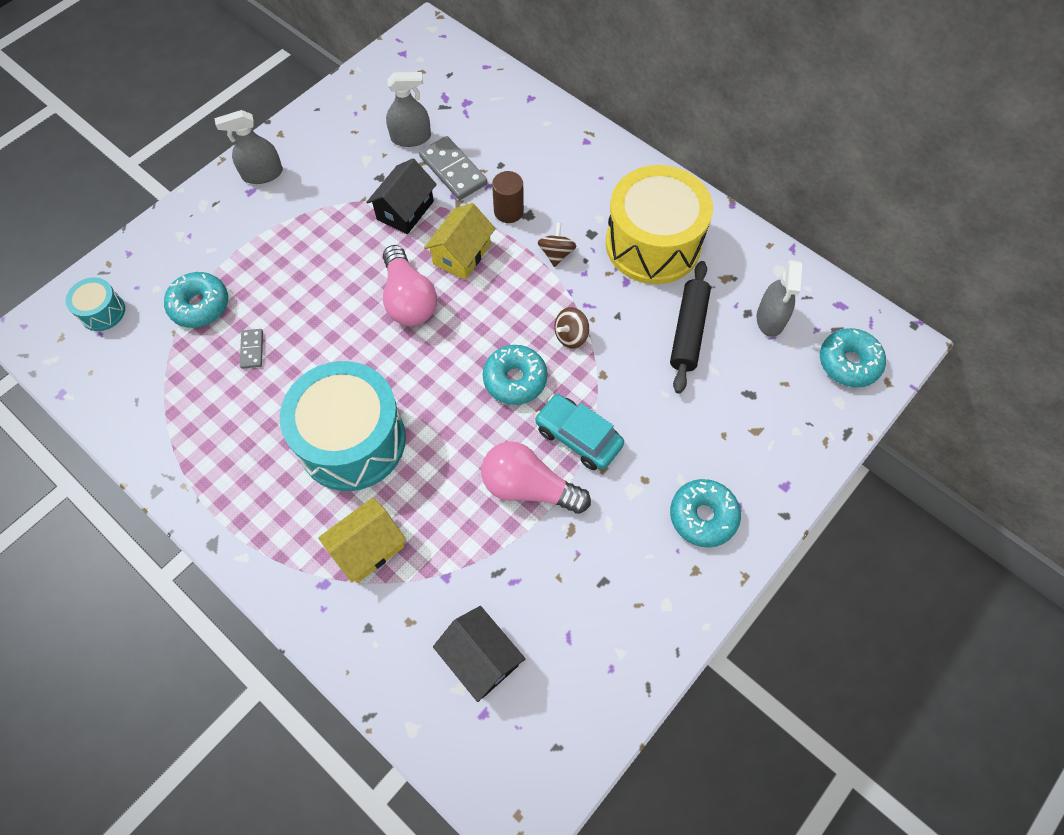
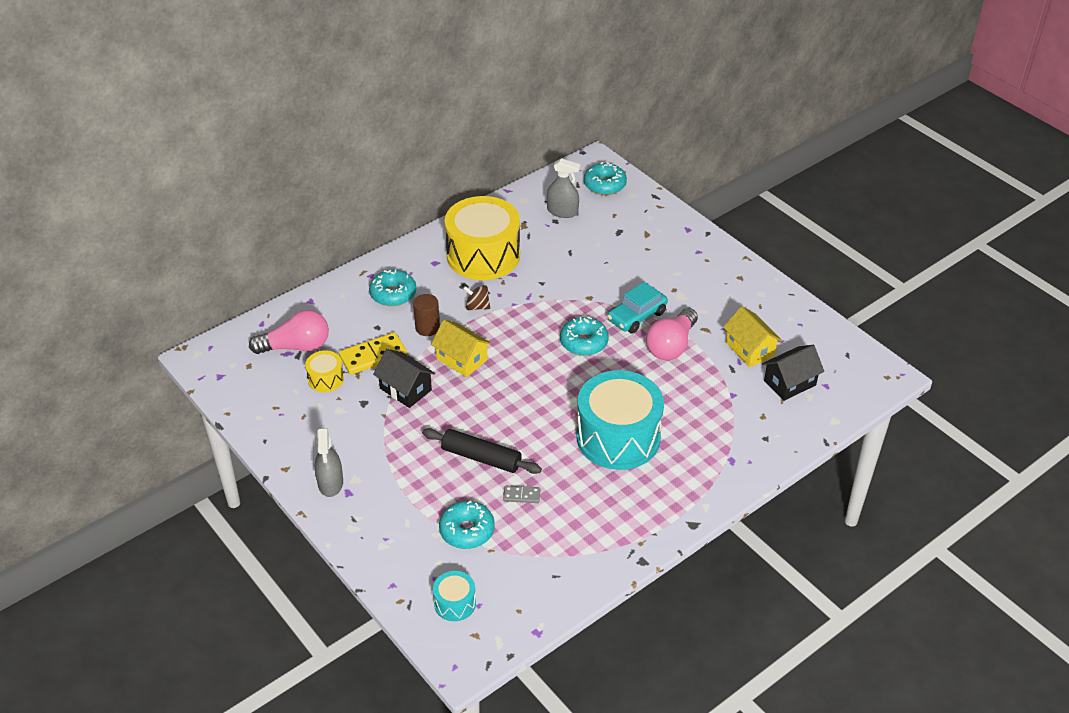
camera: 80 degrees left, 20 degrees down
(368, 548) = (706, 434): yellow house -> yellow house (750, 349)
(408, 299) = (497, 394): pink light bulb -> pink light bulb (296, 347)
(411, 137) = (326, 379): grey spray bottle -> yellow drum
(453, 170) = (373, 356): grey domino -> yellow domino
(571, 336) = (553, 309): brown spinning top -> none
(688, 331) = (563, 250): black rolling pin -> black rolling pin (481, 457)
(703, 516) = (703, 268): turquoise donut -> turquoise donut (393, 294)

